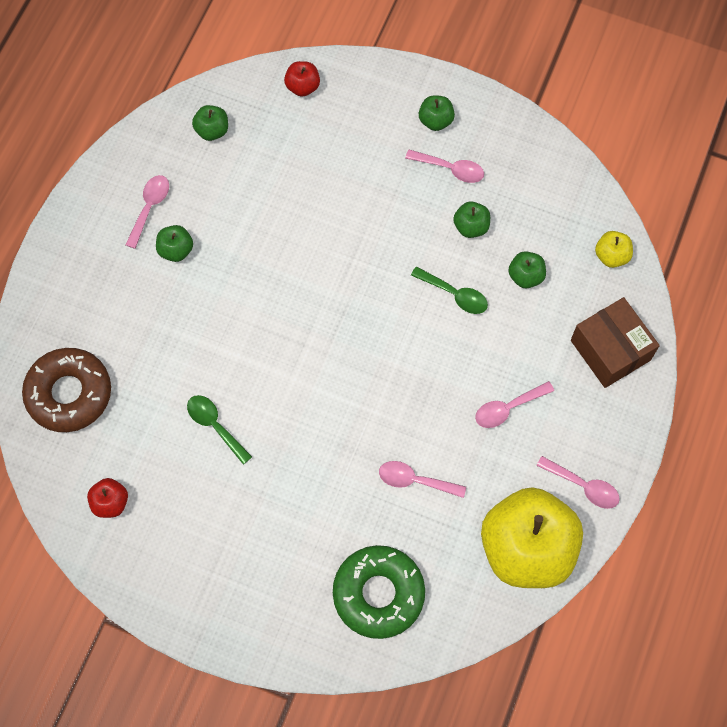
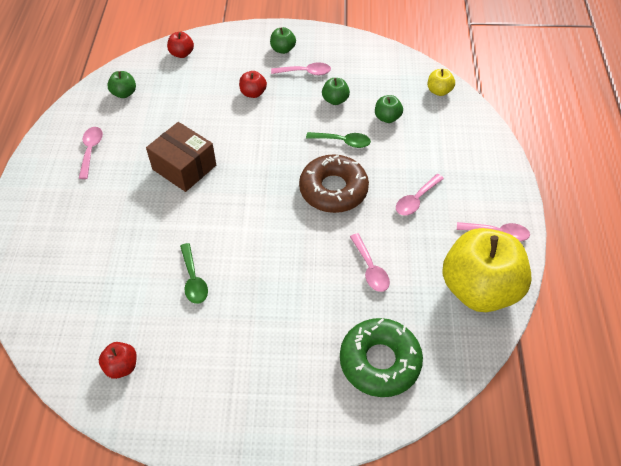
camera: 20 degrees left, 15 degrees down
(69, 393) = (60, 294): brown donut -> brown donut (333, 190)
(176, 250) = (120, 171): green apple -> none
(215, 425) = (193, 280): green spoon -> green spoon turned 135 degrees counterclockwise
(371, 182) = (253, 93): none -> red apple
(415, 480) = (370, 269): pink spoon -> pink spoon turned 105 degrees counterclockwise
(610, 350) = (468, 144): brown box -> brown box (184, 167)

